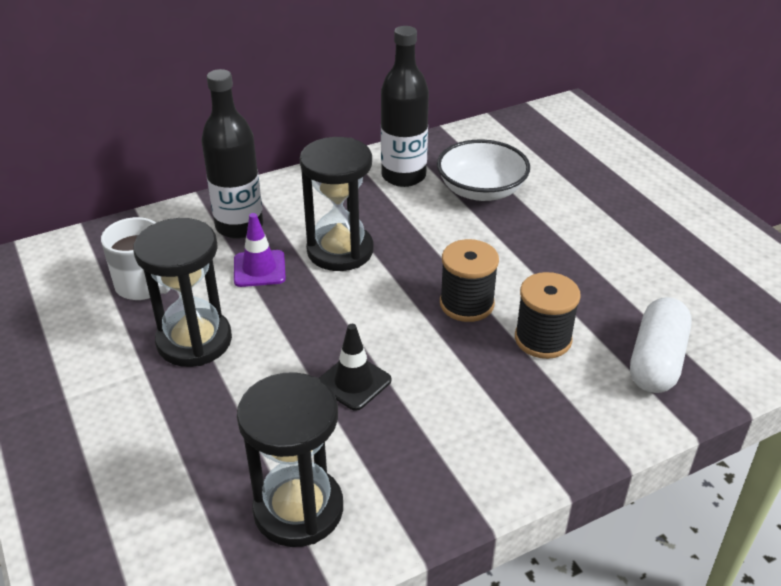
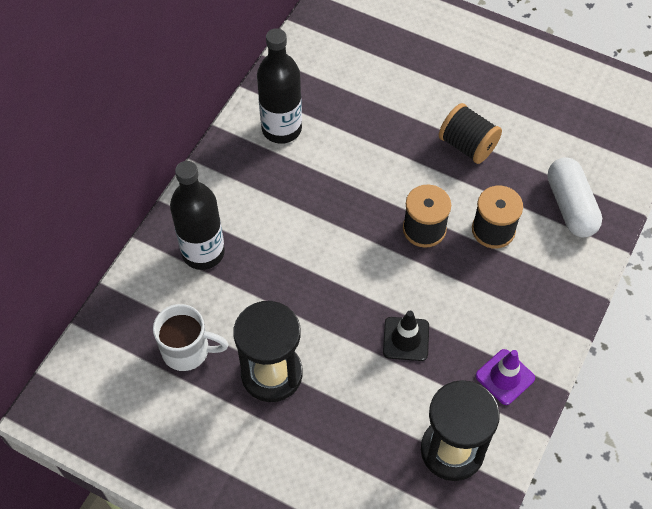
camera: 35 degrees left, 20 degrees up
(259, 269) = (257, 284): purple traffic cone -> purple traffic cone (505, 377)
(340, 251) = (299, 232): black hourglass -> none
(481, 190) = (350, 112): white bowl -> none
(579, 261) = (467, 145): none -> black spool

